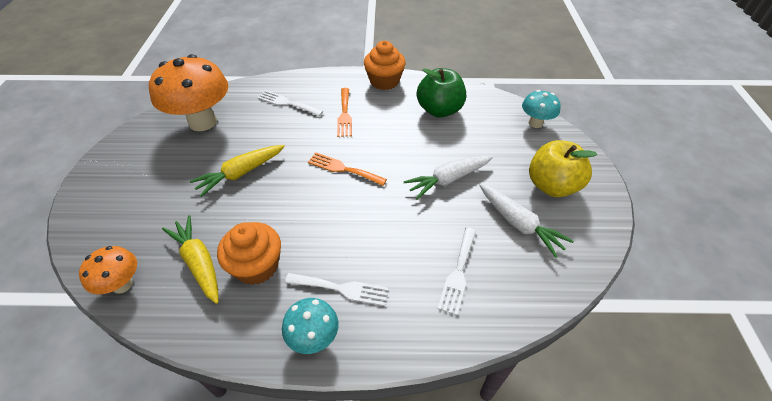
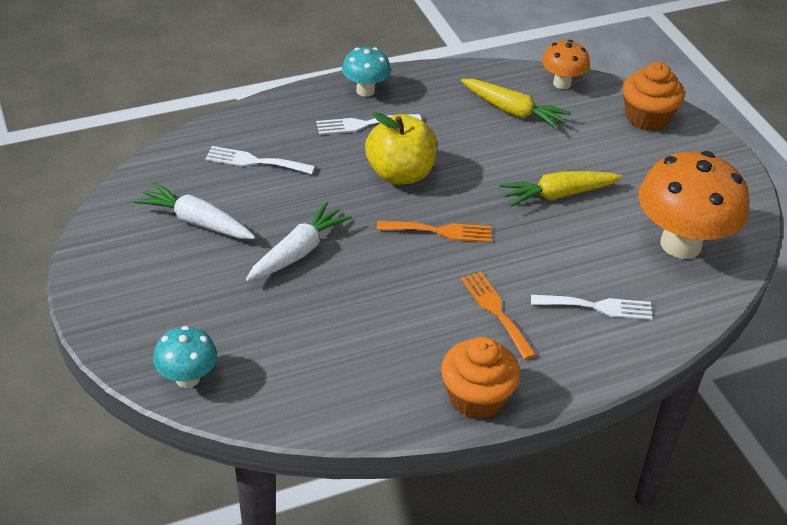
camera: 155 degrees right, 5 degrees down
(241, 173) = (558, 195): yellow carrot -> yellow carrot turned 135 degrees counterclockwise
(256, 266) = (456, 121): orange cupcake -> orange cupcake (647, 117)
(439, 110) = (353, 361): green apple -> none
(458, 273) = (254, 161): white fork -> white fork turned 75 degrees counterclockwise
(552, 186) = (157, 278): yellow apple -> yellow apple (400, 174)

